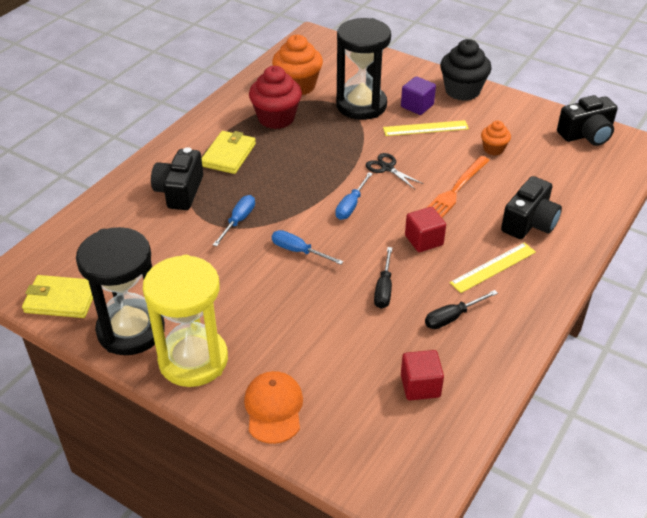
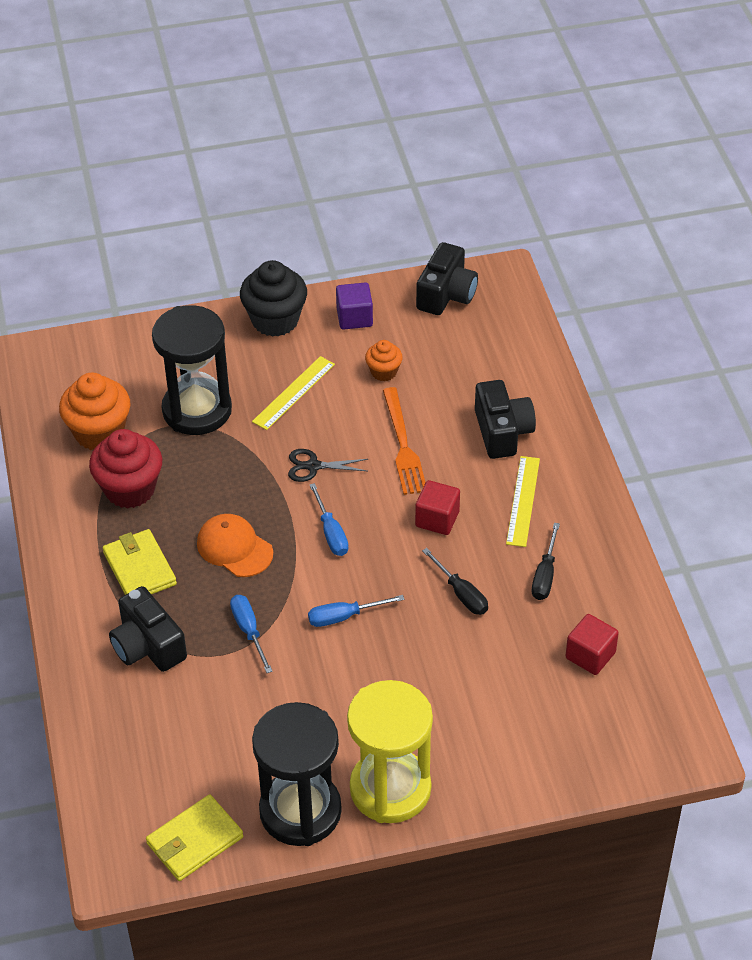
camera: 45 degrees left, 5 degrees up
(274, 408) = (507, 770): orange cap -> orange cap (234, 548)
(417, 106) = (253, 371): purple cube -> purple cube (354, 317)

